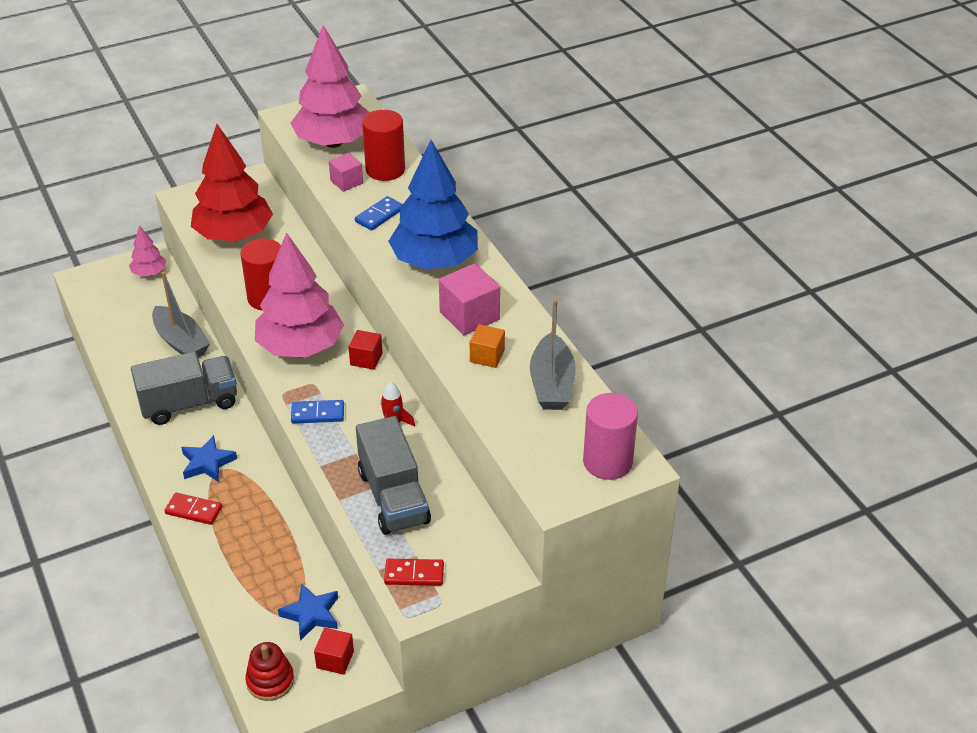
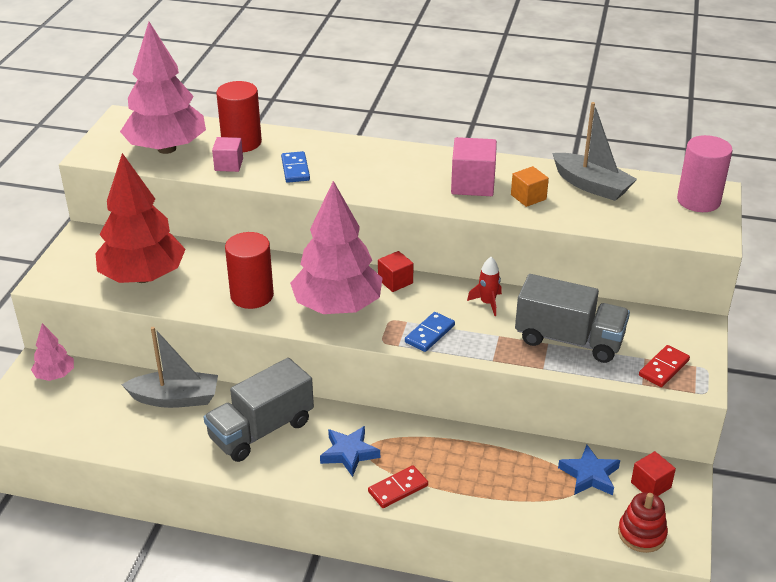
camera: 50 degrees left, 5 degrees down
(189, 403) = (261, 430): grey truck -> grey truck turned 150 degrees counterclockwise
(435, 261) = (388, 171): blue tree -> none

